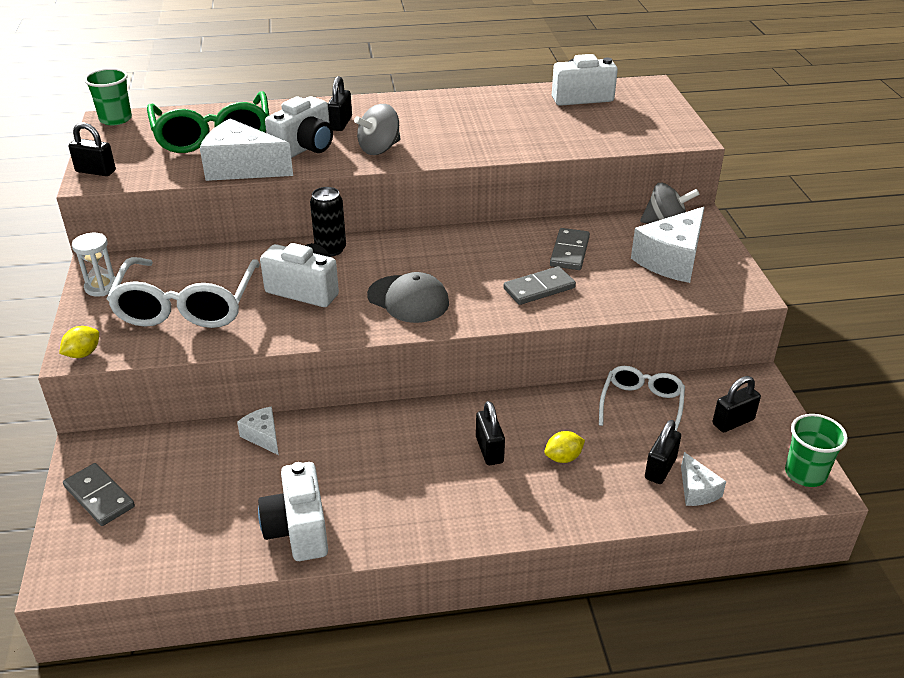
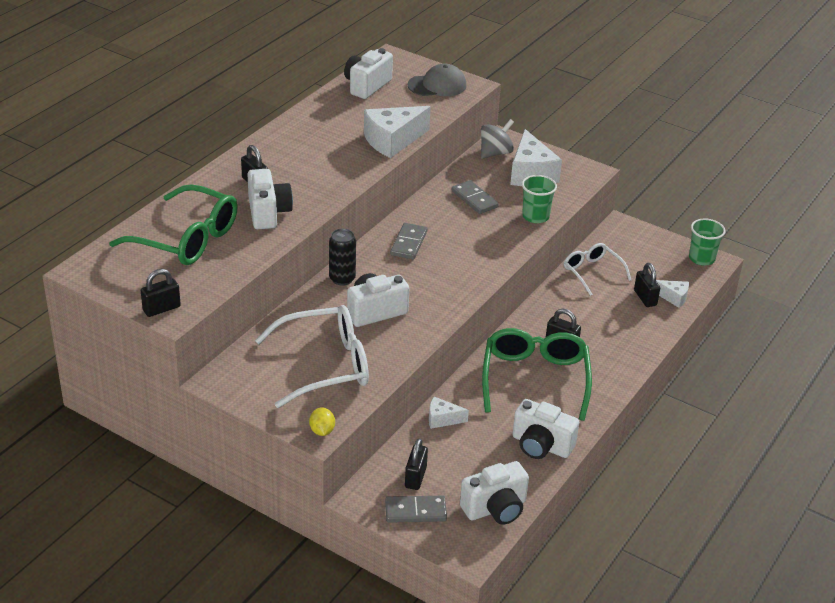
camera: 50 degrees left, 0 degrees up
(101, 287) = (247, 391): white hourglass -> none
(115, 119) = (85, 267): green cup -> green cup (535, 216)
(156, 552) = (495, 508): none -> white camera
(187, 306) = (325, 365): white glasses -> white glasses turned 60 degrees counterclockwise
(242, 168) = (256, 249): white cheese -> white cheese (392, 141)
(379, 149) = (316, 187): grey spinning top -> none
(404, 464) = (535, 379): none -> green glasses
(408, 299) = (440, 280): grey cap -> grey cap (437, 85)
(539, 288) = (495, 231): grey domino -> grey domino (409, 243)
(563, 458) = (599, 323): yellow lemon -> none
(733, 422) = (641, 253): black padlock -> black padlock (415, 477)

